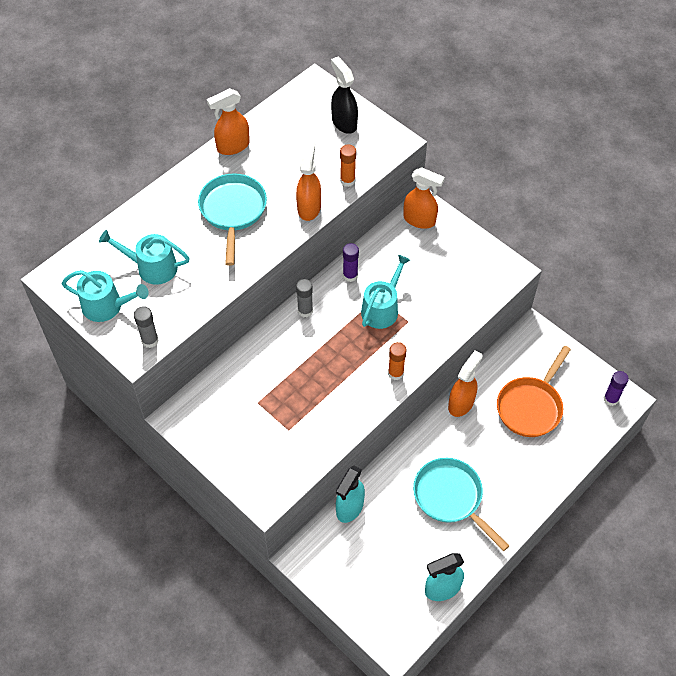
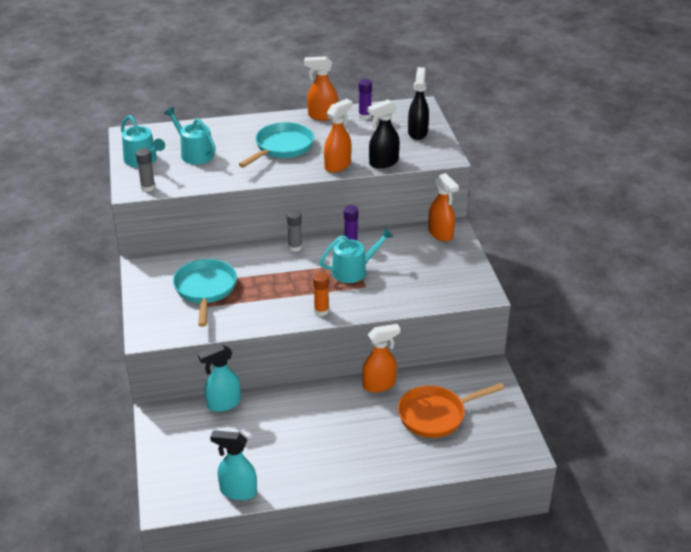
camera: 35 degrees right, 20 degrees down
(347, 180) = (383, 163): orange glue stick -> black spray bottle
(451, 498) = (307, 438): turquoise pan -> turquoise pan (205, 289)
(610, 399) = (512, 445): purple glue stick -> purple glue stick (364, 116)

